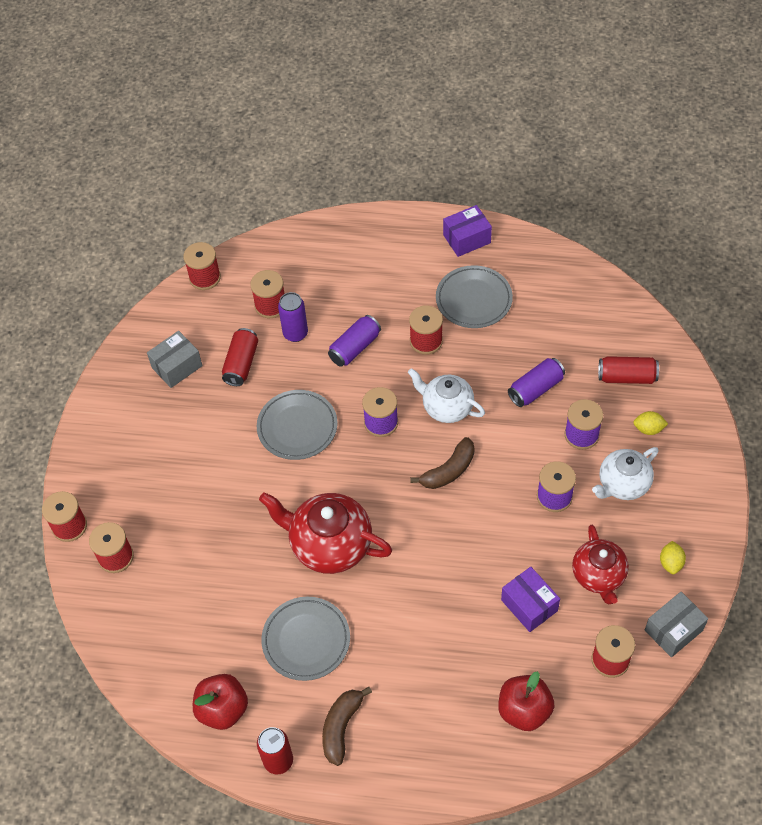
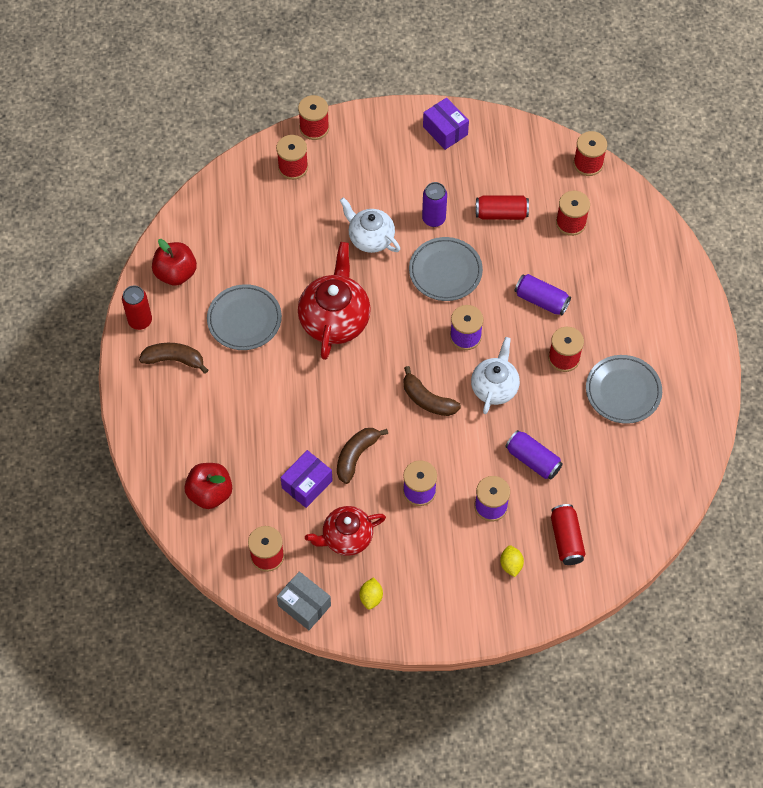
camera: 75 degrees right, 5 degrees up
(177, 367) = (486, 165): grey box -> none
(295, 333) = (544, 249): purple can -> purple can (433, 219)
(467, 239) = (696, 374): purple box -> purple box (445, 130)
(503, 550) = (356, 456): none -> brown banana
(623, 484) = (445, 548): white teapot -> white teapot (370, 238)
(671, 563) = (371, 597): yellow lemon -> yellow lemon turned 75 degrees counterclockwise

